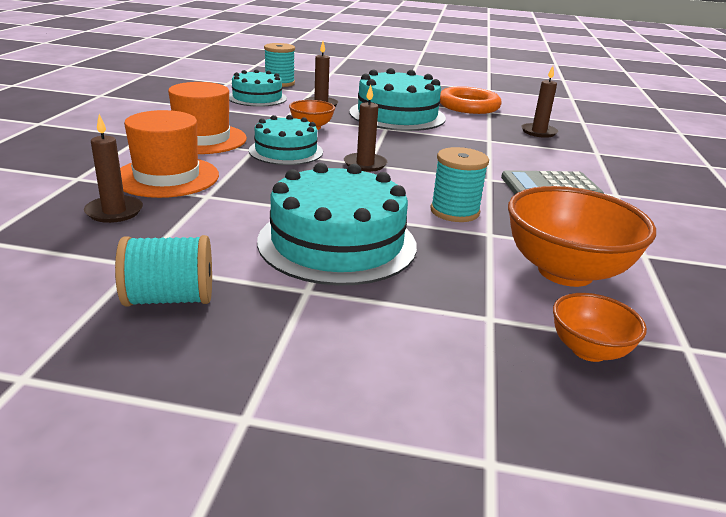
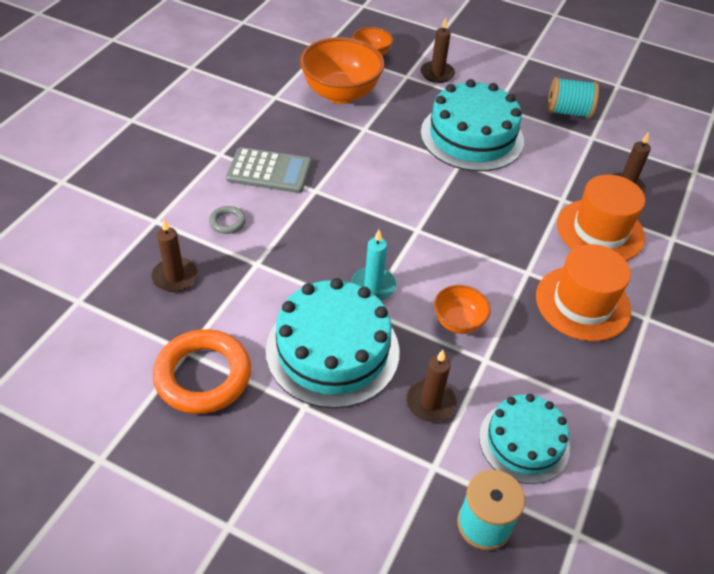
camera: 165 degrees left, 20 degrees up
(286, 151) = (494, 264): turquoise cake -> none
(365, 164) = (421, 229): brown candle -> brown candle (437, 74)
(388, 136) = (373, 286): none -> turquoise candle
(454, 211) = (375, 153): turquoise spool -> none
(540, 156) = (227, 222): none -> grey ring

